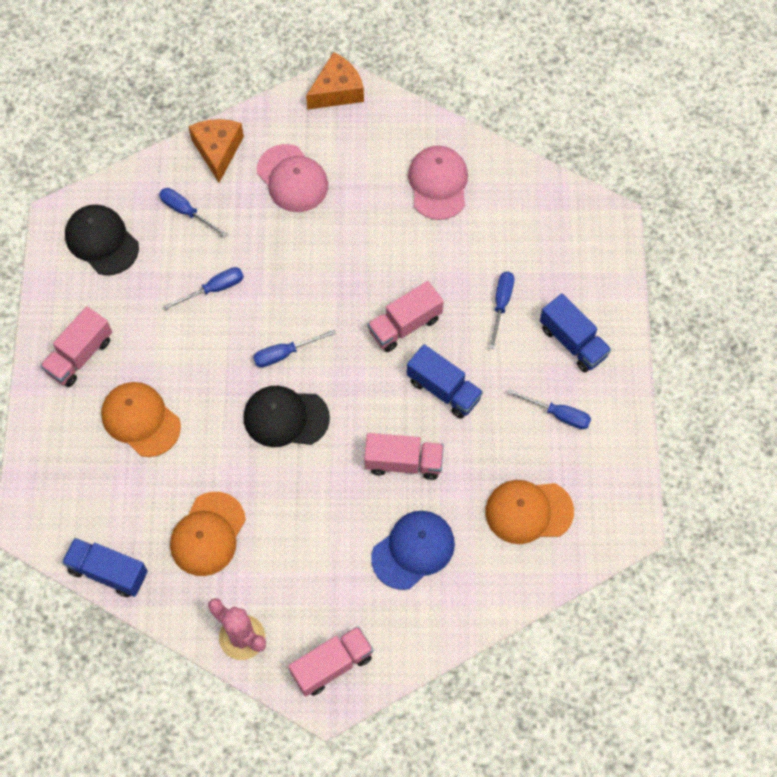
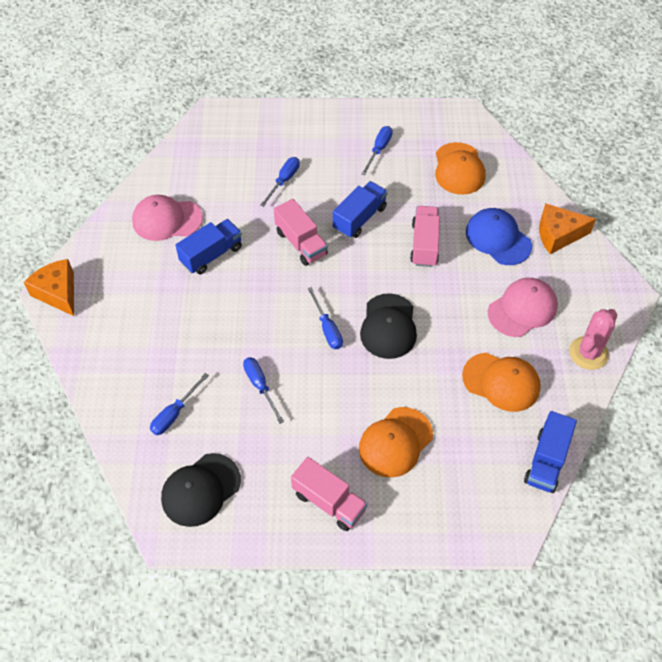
camera: 90 degrees left, 10 degrees down
(218, 151) = (108, 389): orange cheese -> orange cheese (558, 235)
(292, 178) = (148, 326): pink cap -> pink cap (522, 309)
(332, 665) = (600, 290): pink truck -> none
(501, 304) = (284, 181): blue screwdriver -> blue screwdriver turned 105 degrees clockwise
(573, 342) = (317, 139): blue truck -> blue truck (211, 255)

